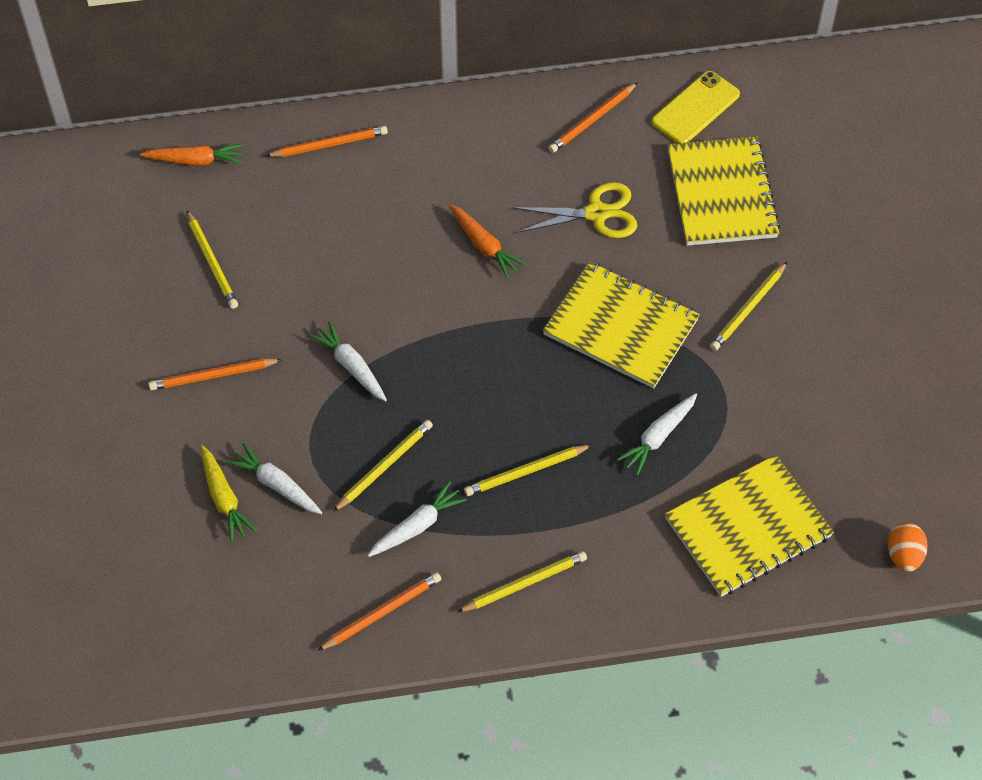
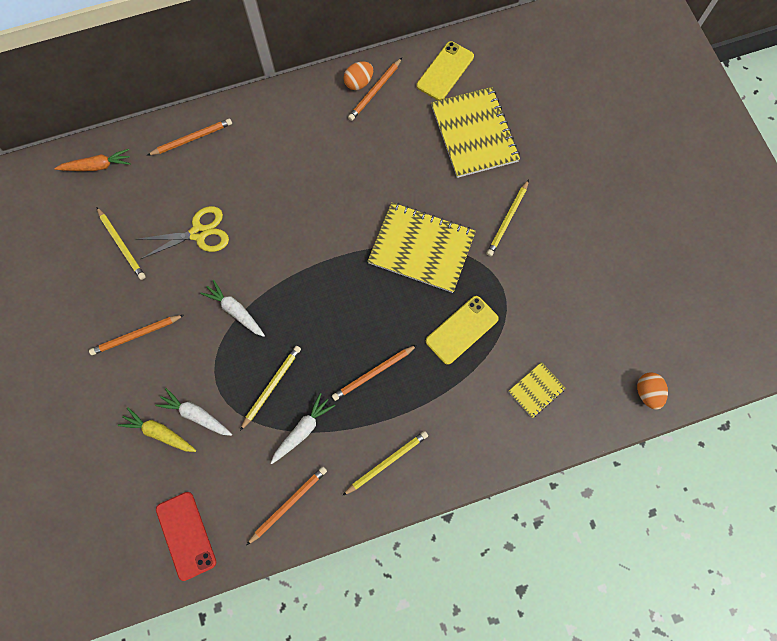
camera: 10 degrees left, 15 degrees up
(224, 498) = (159, 432): yellow carrot -> yellow carrot turned 150 degrees clockwise
(238, 627) = (186, 535): none -> red phone
(484, 246) = (315, 200): orange carrot -> none
(526, 471) = (373, 373): yellow pencil -> orange pencil
(571, 106) = (359, 83): none -> orange egg
(596, 213) = (390, 163): yellow scissors -> yellow scissors (199, 233)
(658, 437) = (462, 330): white carrot -> yellow phone
(748, 528) = (536, 390): yellow notebook -> yellow notebook, size x0.48

